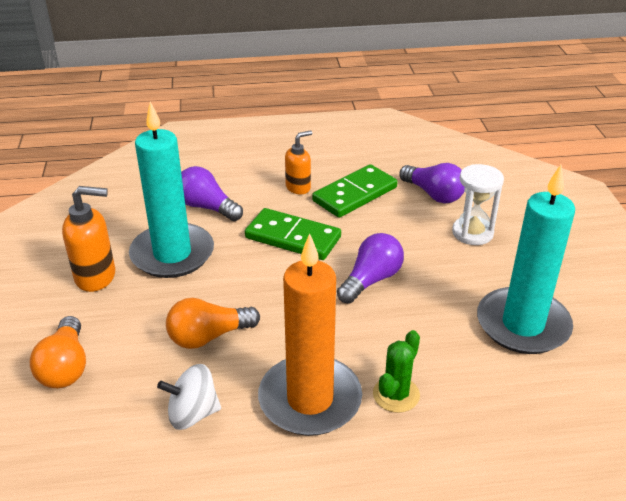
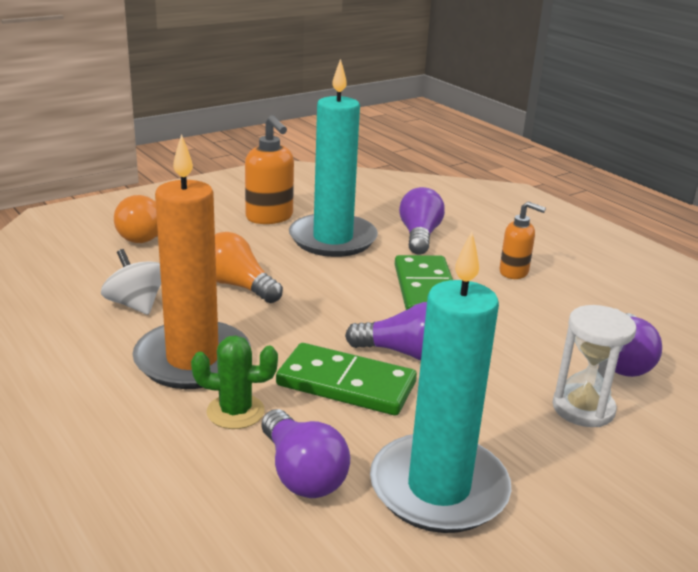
camera: 60 degrees right, 10 degrees down
(354, 194) = (549, 308): green domino -> green domino (346, 384)
(483, 382) = (302, 473): none -> purple light bulb

